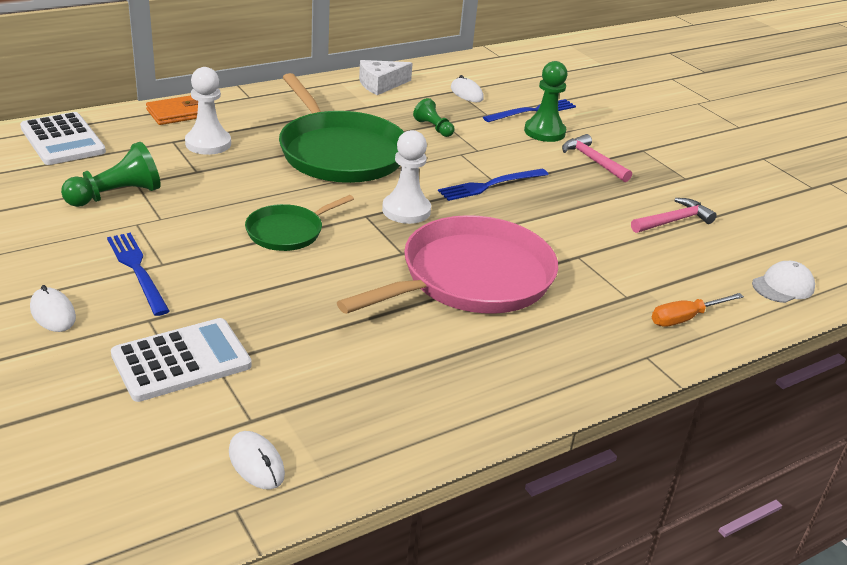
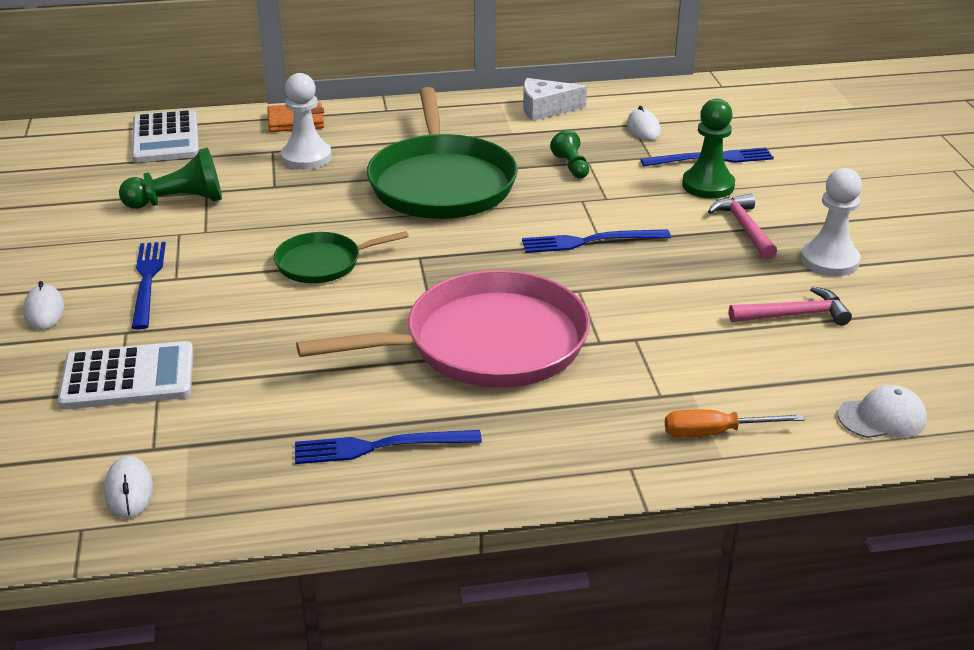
camera: 25 degrees right, 0 degrees up
(406, 210) = (469, 257): white pawn -> white pawn (829, 260)
(448, 378) = (380, 447): none -> blue fork

